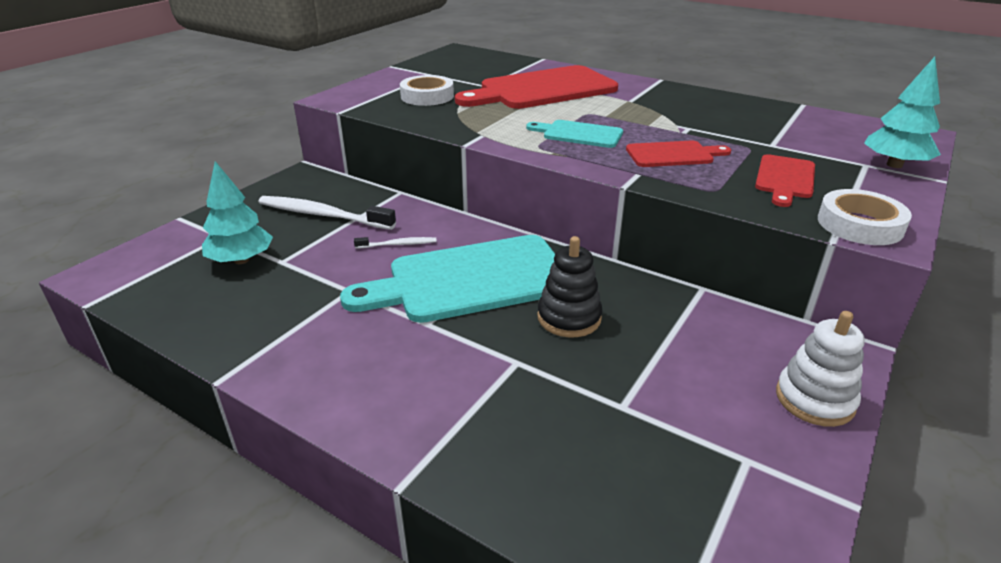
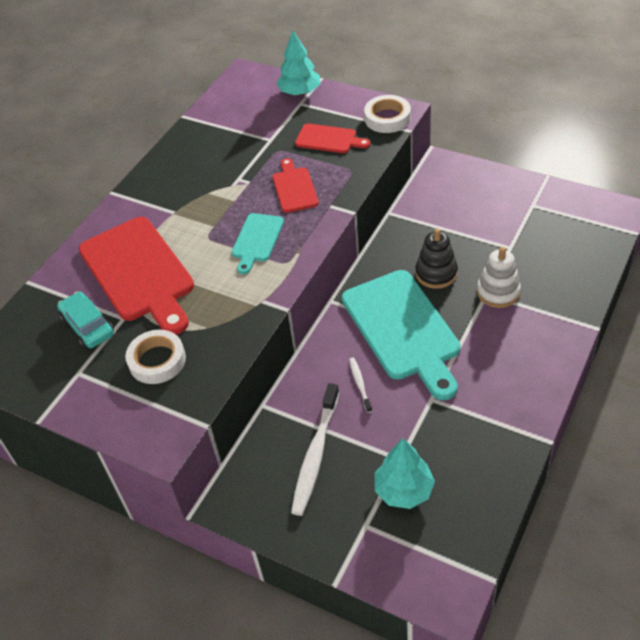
camera: 90 degrees left, 15 degrees up
(482, 75) = (88, 326): none -> turquoise car
(814, 399) = (482, 178): white stacking toy -> white stacking toy (498, 292)

